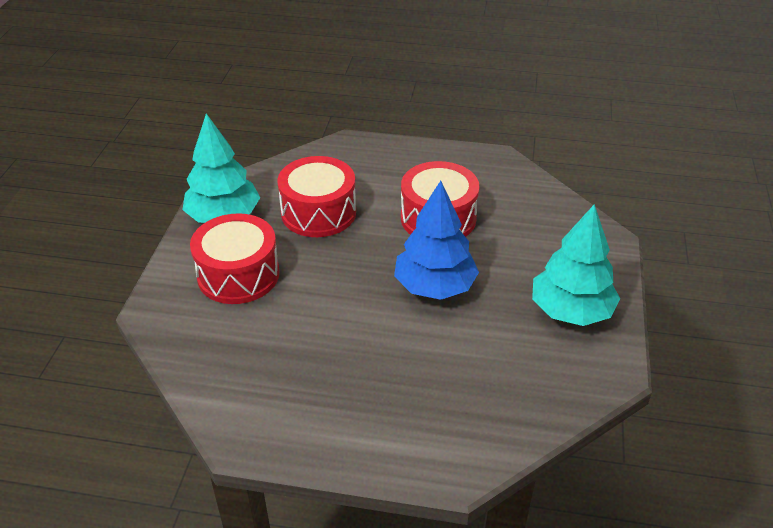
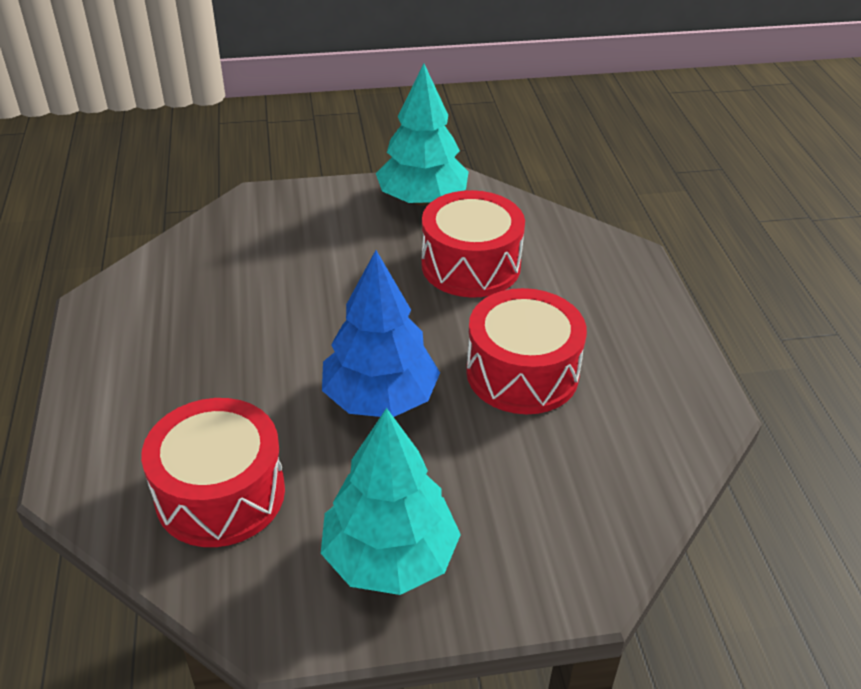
camera: 70 degrees right, 0 degrees up
(238, 275) = (331, 236): red drum -> red drum (220, 494)

